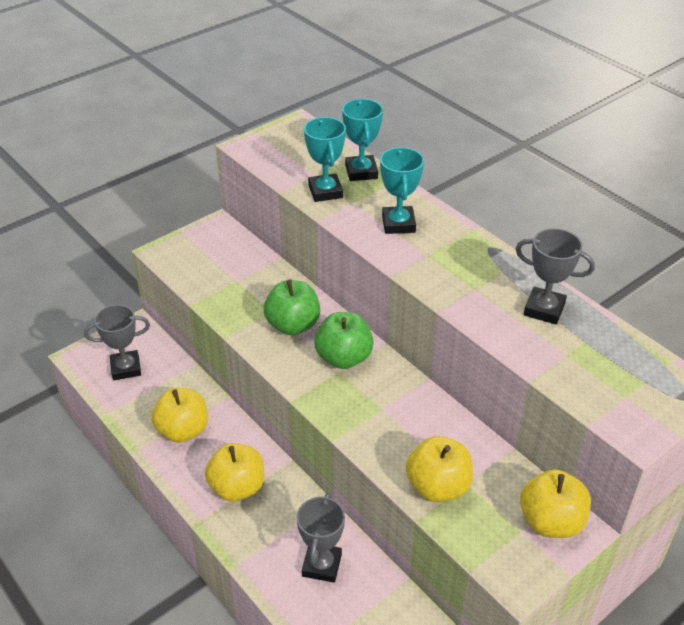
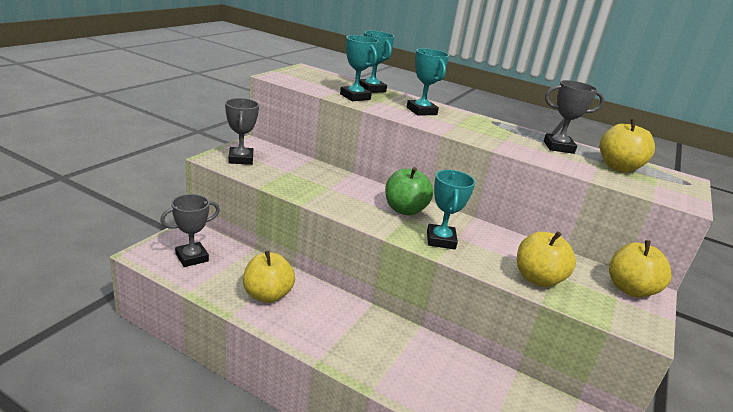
camera: 25 degrees left, 15 degrees down
(237, 487) = (339, 329): yellow apple -> yellow apple (618, 167)
(293, 325) = (351, 194): green apple -> none
(322, 565) = (445, 375): grey trophy -> grey trophy (241, 159)
(357, 411) = (440, 240): none -> turquoise trophy

